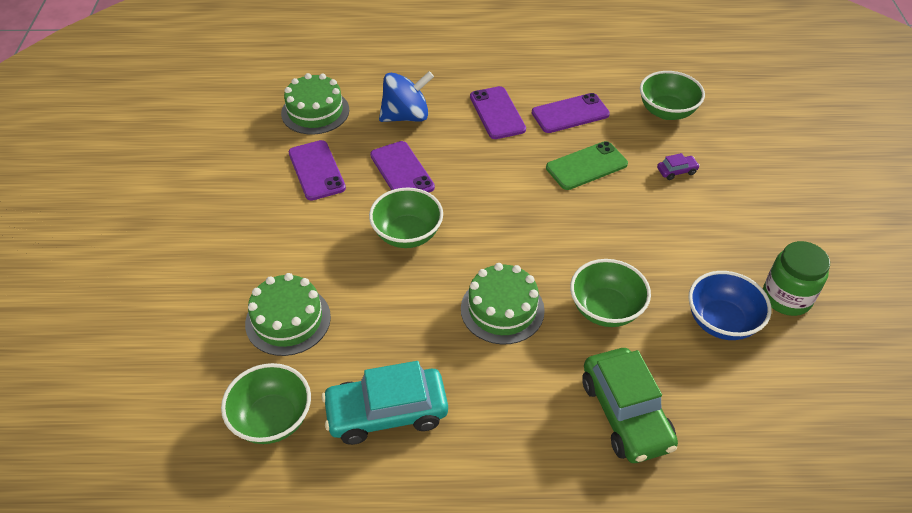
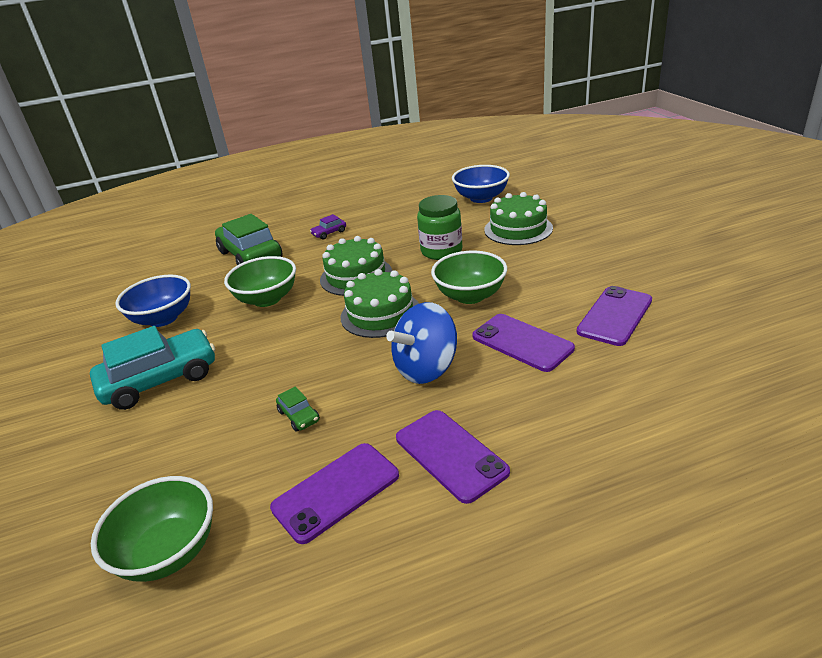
camera: 165 degrees right, 15 degrees down
(272, 419) = (481, 198): green bowl -> blue bowl
(315, 111) = (701, 374): green cake -> green cake (380, 314)
(317, 170) = (614, 316): purple phone -> purple phone turned 75 degrees clockwise
(387, 413) = (412, 217): turquoise car -> turquoise car (160, 380)
(406, 116) = (576, 407): blue spinning top -> blue spinning top (426, 368)
(586, 166) = (299, 416): green phone -> green car
(676, 171) = (174, 446): purple car -> purple car (329, 233)
(786, 297) = (92, 351): green jar -> green jar (441, 251)

